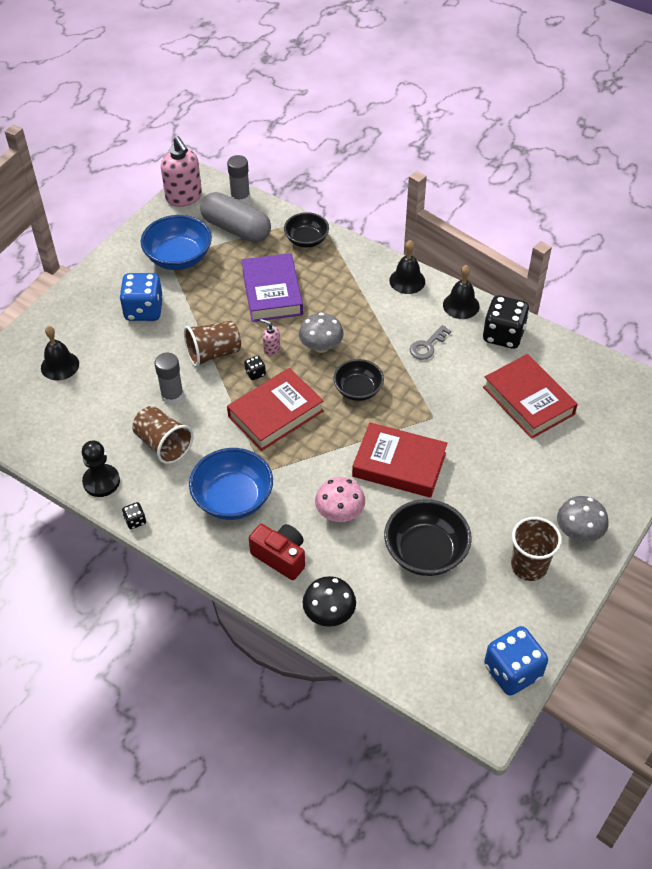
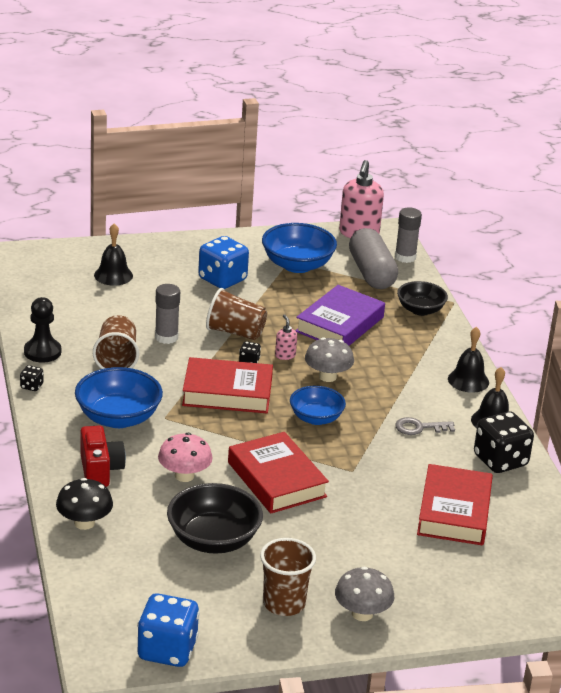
camera: 40 degrees right, 20 degrees down
(358, 390) = (316, 418): black bowl -> blue bowl

